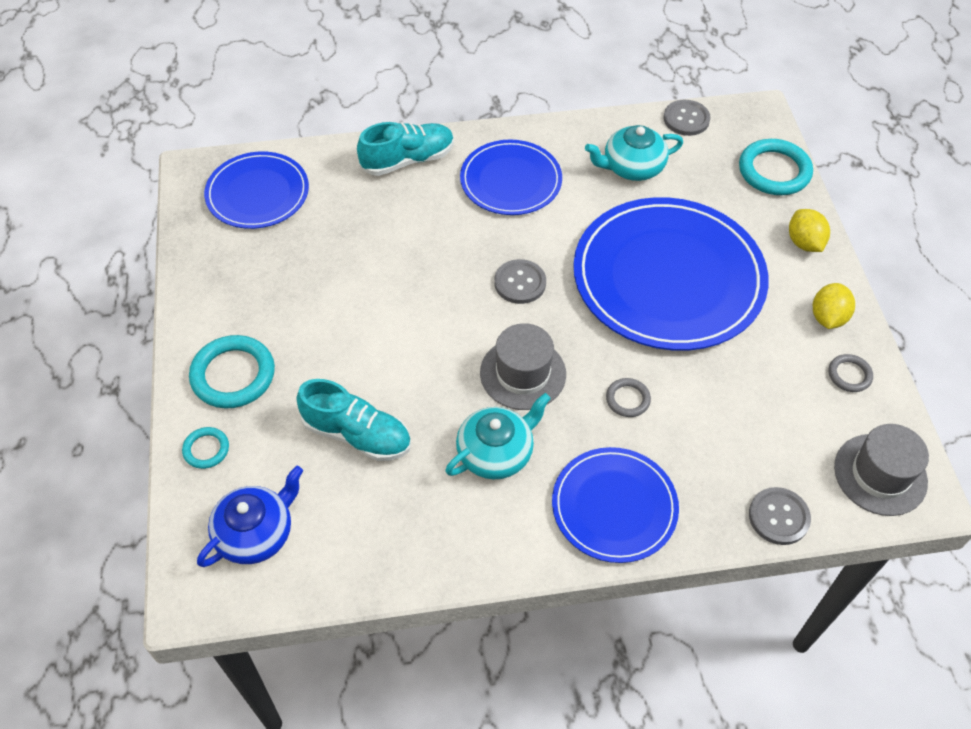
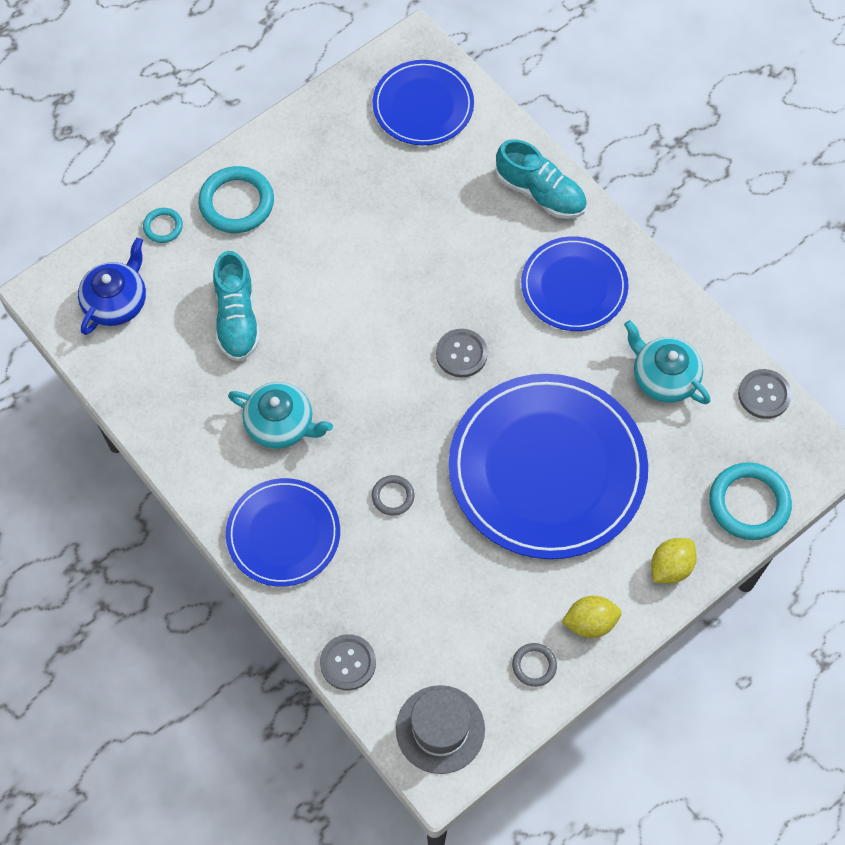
camera: 60 degrees right, 10 degrees up
(256, 533) = (116, 302): blue teapot -> blue teapot turned 75 degrees counterclockwise
(523, 373) = (368, 404): grey hat -> none

